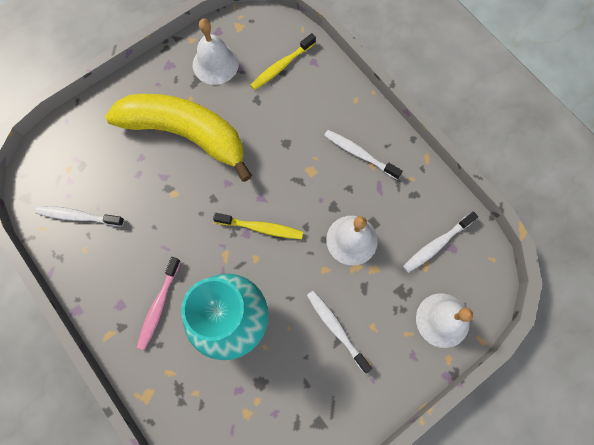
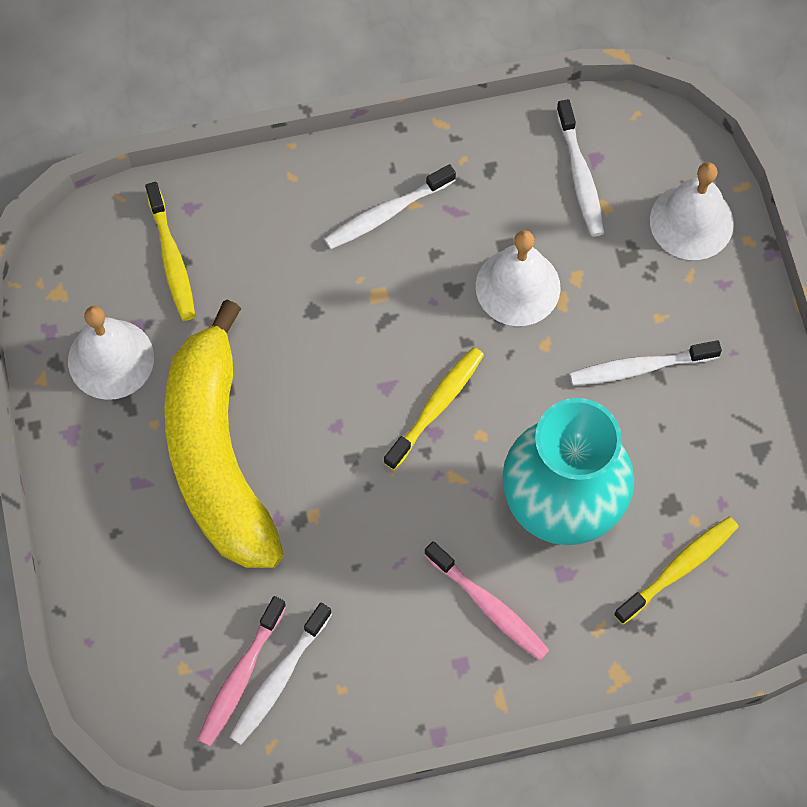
camera: 65 degrees left, 5 degrees down
(73, 197) = (240, 677): none -> pink toothbrush
(186, 134) = (217, 456): yellow banana -> yellow banana turned 60 degrees counterclockwise
(224, 404) = (679, 568): none -> yellow toothbrush

